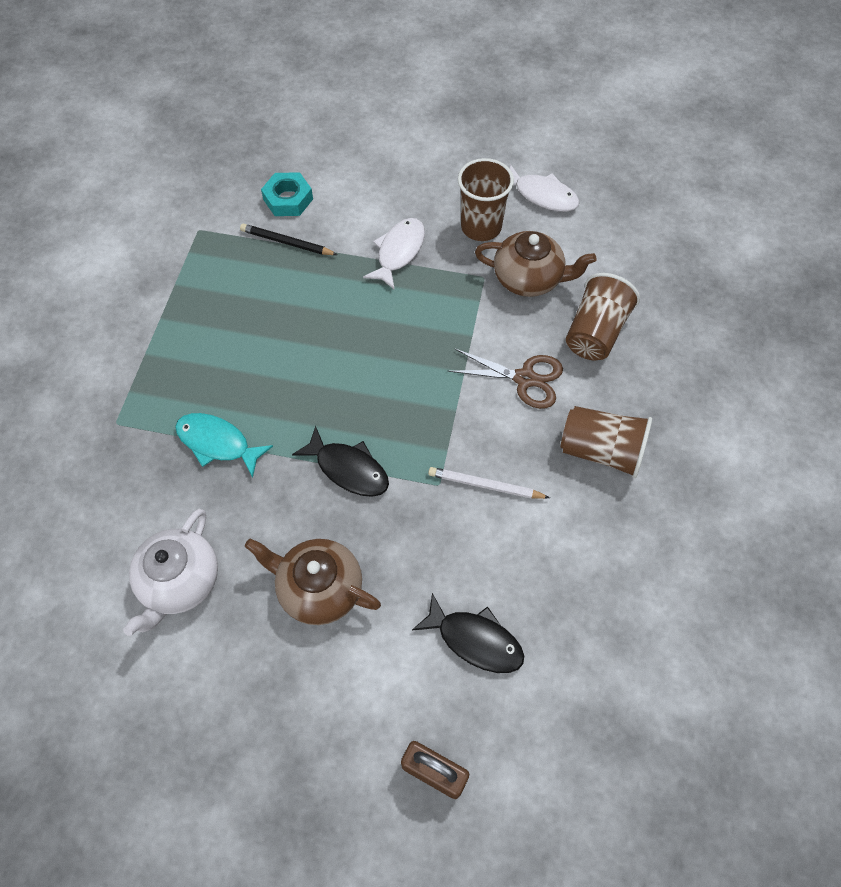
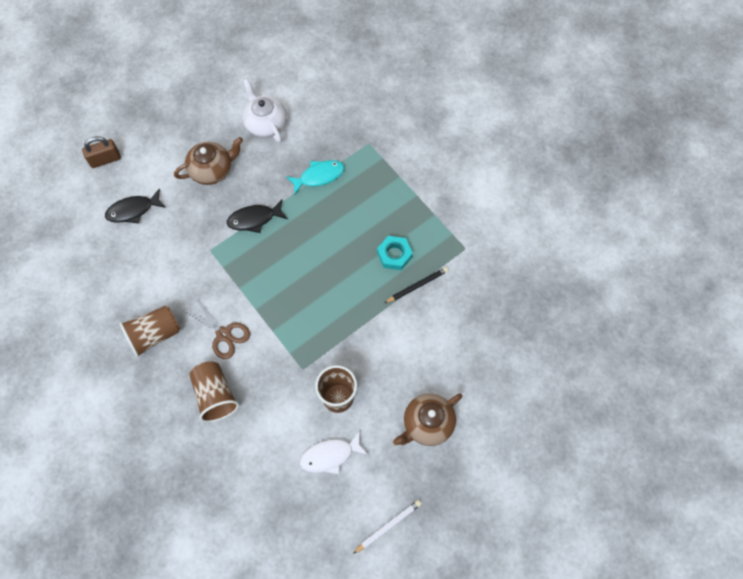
camera: 130 degrees right, 5 degrees up
(288, 199) = (450, 308): turquoise nut -> turquoise nut (394, 255)
(398, 252) = (360, 338): white fish -> none
(485, 485) = (190, 269): white pencil -> white pencil (388, 526)
(525, 379) = (224, 334): brown scissors -> brown scissors turned 105 degrees counterclockwise
(529, 279) = (279, 392): brown teapot -> brown teapot (427, 424)

